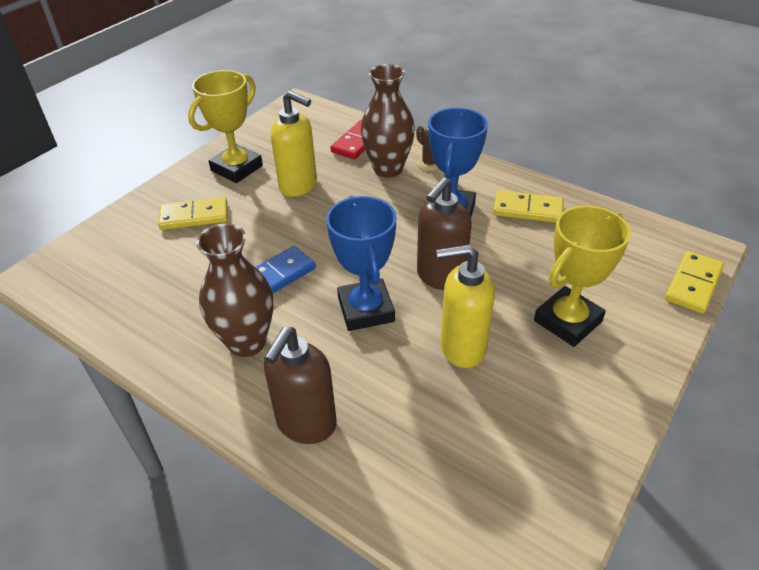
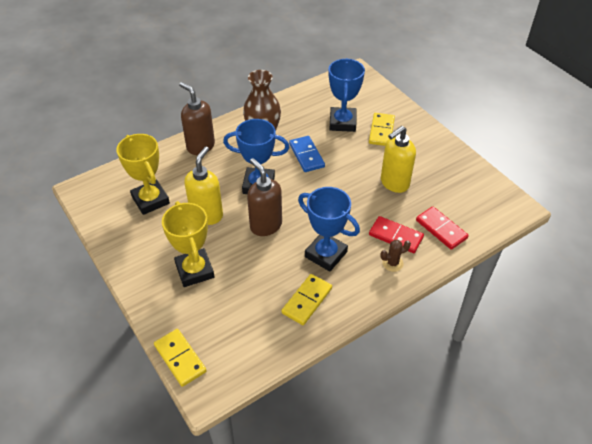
camera: 110 degrees right, 5 degrees up
(183, 258) = (342, 122): none -> blue trophy
(237, 168) = (429, 157): yellow trophy -> yellow trophy (150, 200)
(388, 169) = (395, 236): brown vase -> red domino

